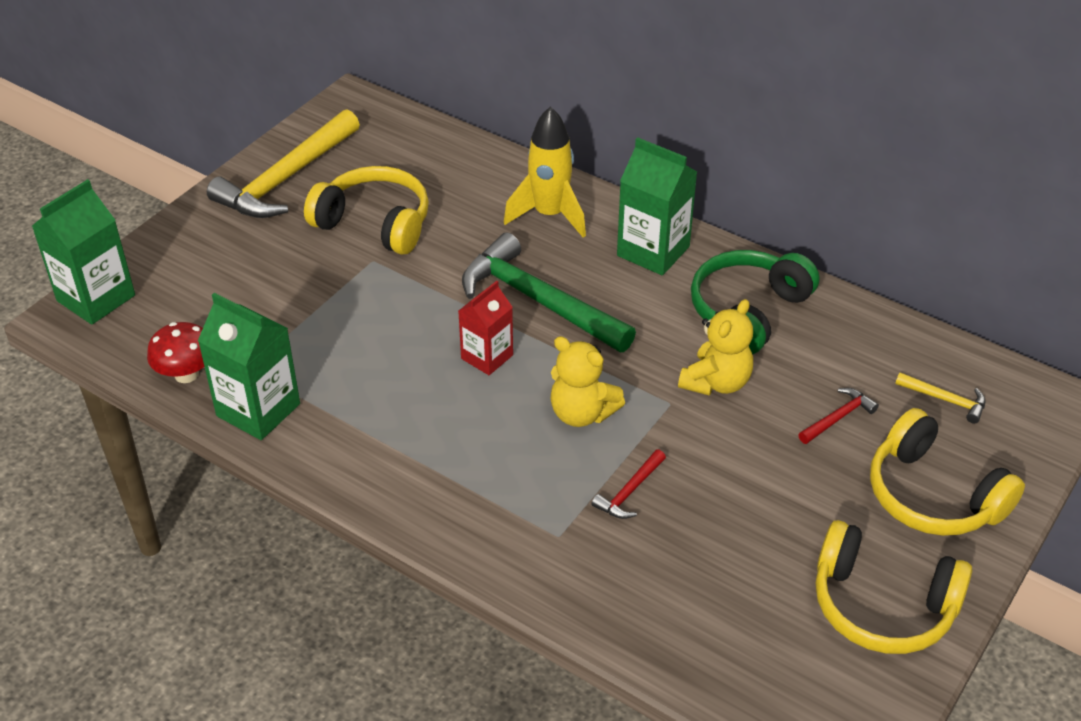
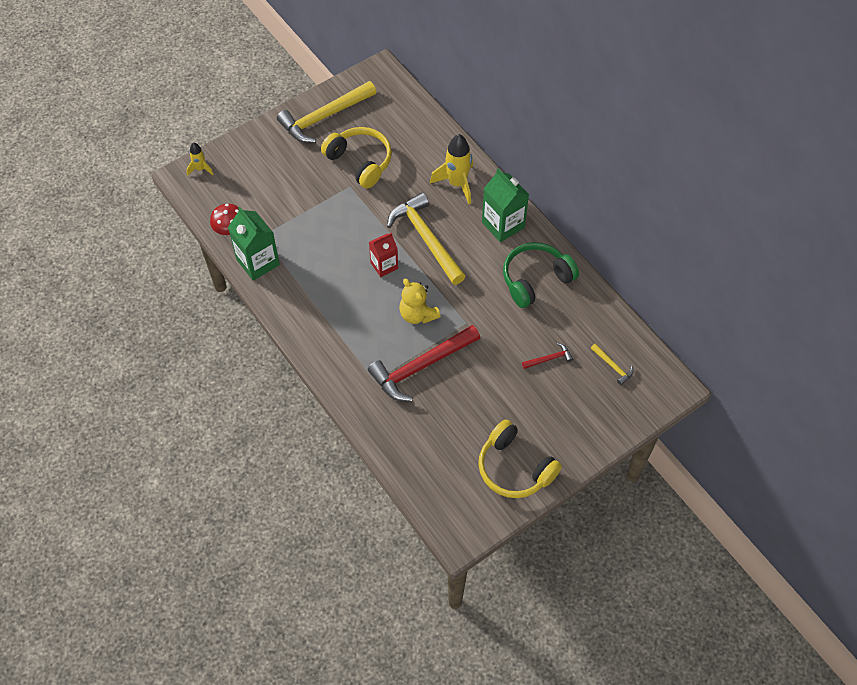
camera: 20 degrees right, 15 degrees up
(96, 298) = (200, 169): green carton -> yellow rocket
(538, 301) = (426, 239): green hammer -> yellow hammer
(629, 492) = (421, 367): red hammer -> red hammer, size x2.29
(716, 382) = (496, 318): yellow teddy bear -> none
(932, 495) = (574, 418): yellow headphones -> none

